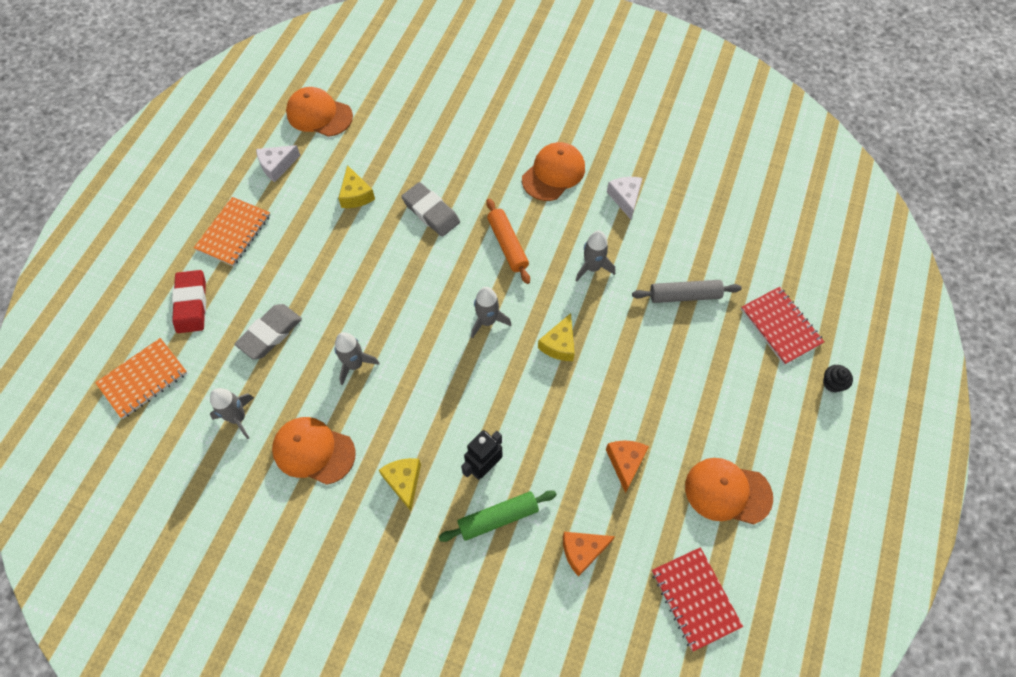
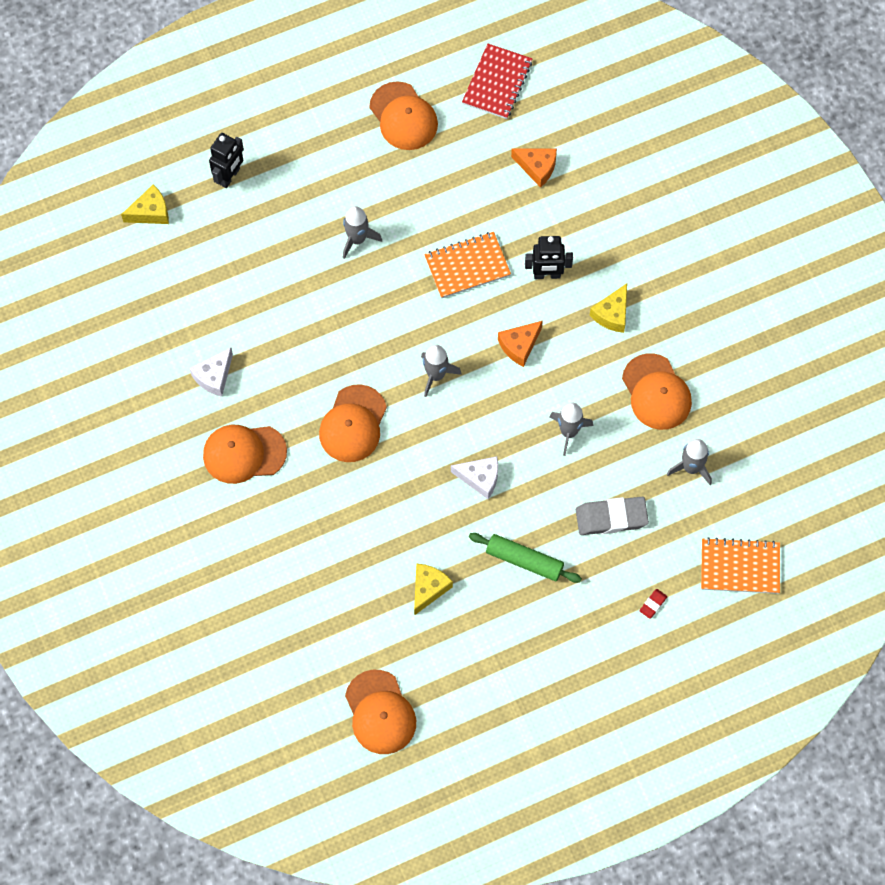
camera: 135 degrees left, 5 degrees up
(191, 304) = (653, 604): red eraser -> red eraser, size x0.45
(233, 233) = (564, 646): orange notebook -> orange notebook (467, 266)
(277, 166) = (469, 686): white cheese -> white cheese (480, 478)
(431, 212) = (383, 512): grey eraser -> none
(498, 518) = (571, 234): green rolling pin -> green rolling pin (524, 560)
(507, 245) = (353, 424): orange rolling pin -> orange cap
(559, 344) = (402, 309): yellow cheese -> yellow cheese (150, 212)
(592, 268) = (309, 344): grey rocket -> grey rocket (357, 239)
(625, 463) = (449, 192): orange cheese -> orange cheese (519, 345)
(684, 296) = (268, 259): grey rolling pin -> none
(780, 326) = (229, 176): red notebook -> black robot
(832, 383) = (246, 111): black cupcake -> none

